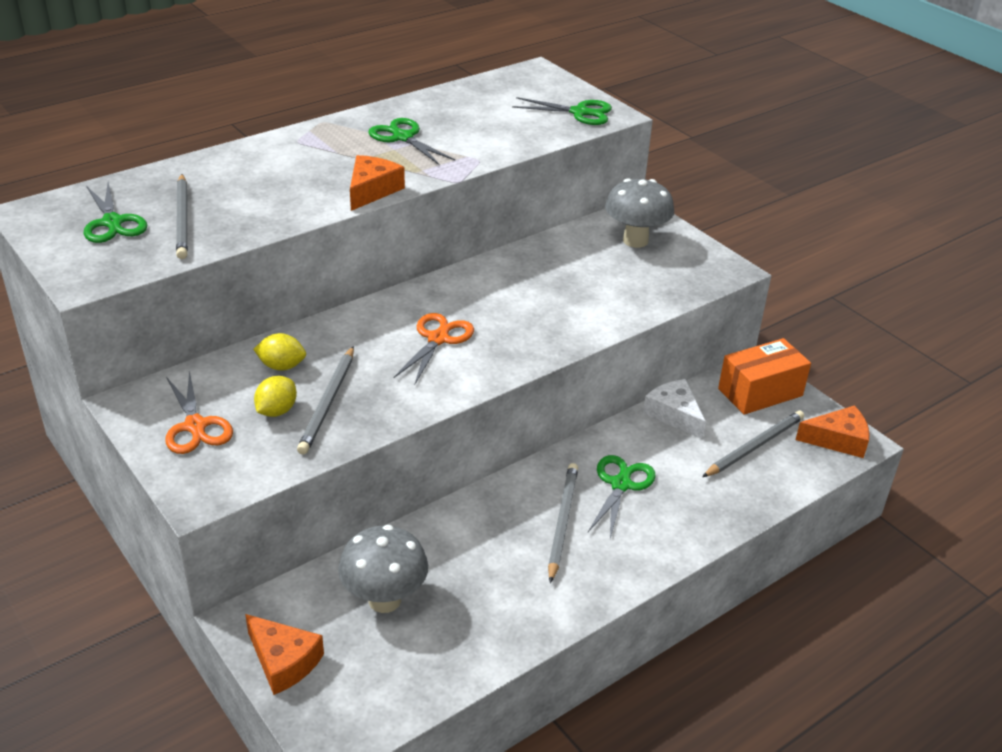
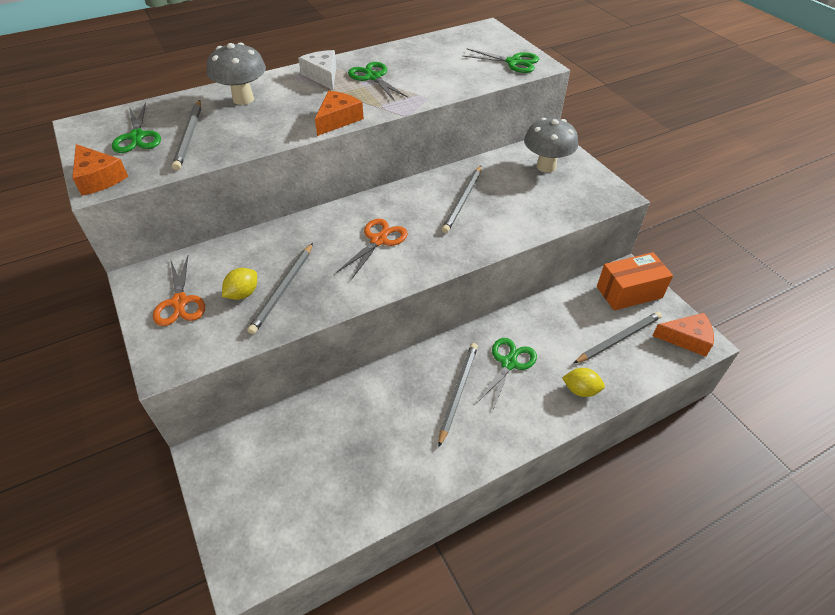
camera: 10 degrees right, 10 degrees up
(281, 366) = (257, 255): yellow lemon -> yellow lemon (580, 390)
(283, 661) = (224, 494): orange cheese -> orange cheese (99, 178)
(384, 600) = (310, 447): grey mushroom -> grey mushroom (243, 99)
(536, 286) = (463, 200): none -> grey pencil
(674, 415) = (559, 306): white cheese -> white cheese (322, 76)

